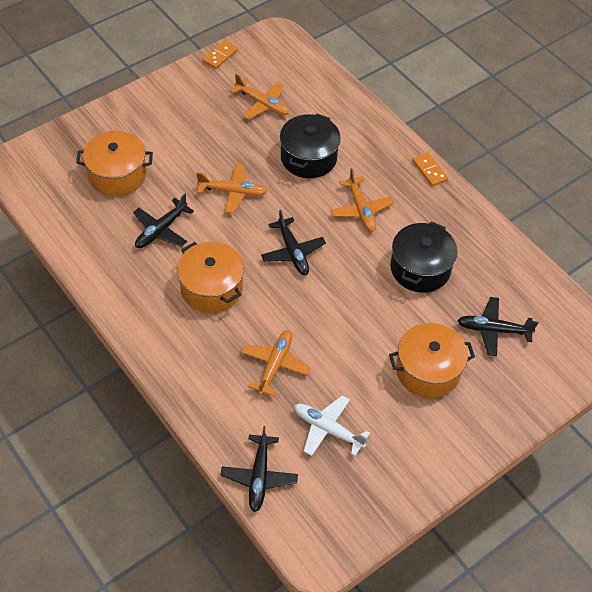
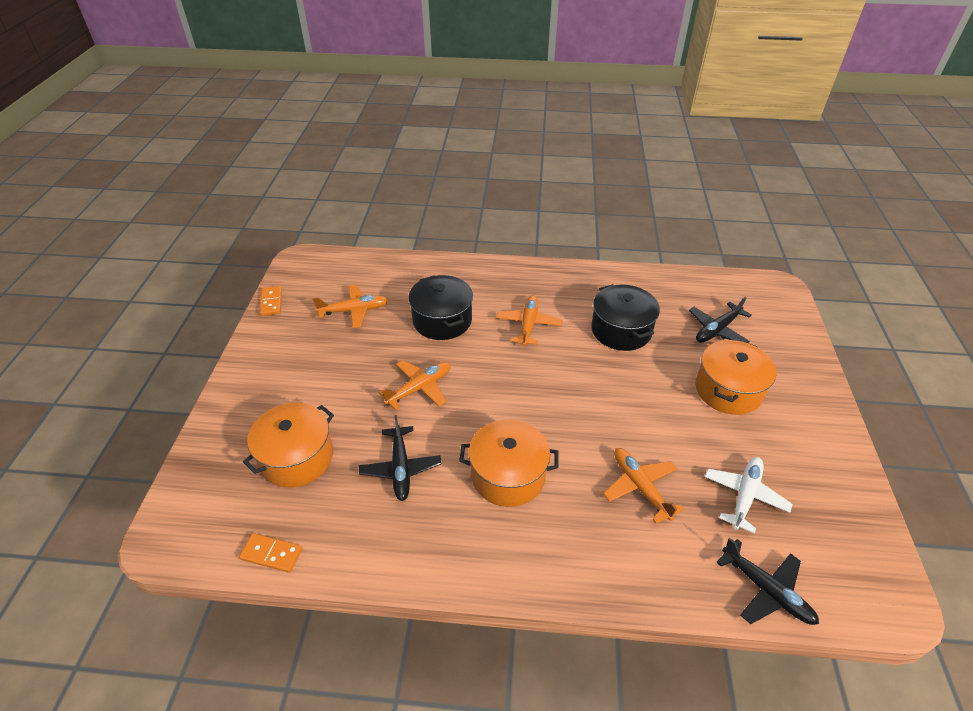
camera: 45 degrees left, 10 degrees down
(292, 252) = (526, 392): black plane -> none
(328, 429) = (744, 496): white plane -> white plane turned 135 degrees clockwise
(361, 209) = (528, 325): orange plane -> orange plane turned 105 degrees counterclockwise
(429, 170) = (533, 268): orange domino -> orange domino (271, 554)

